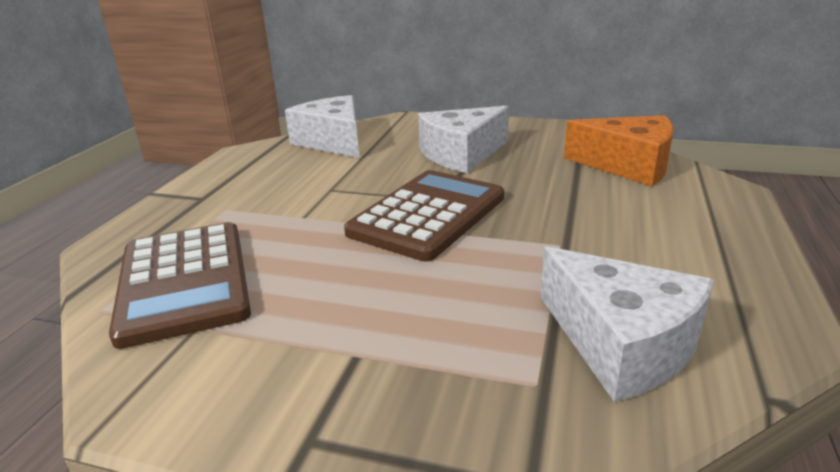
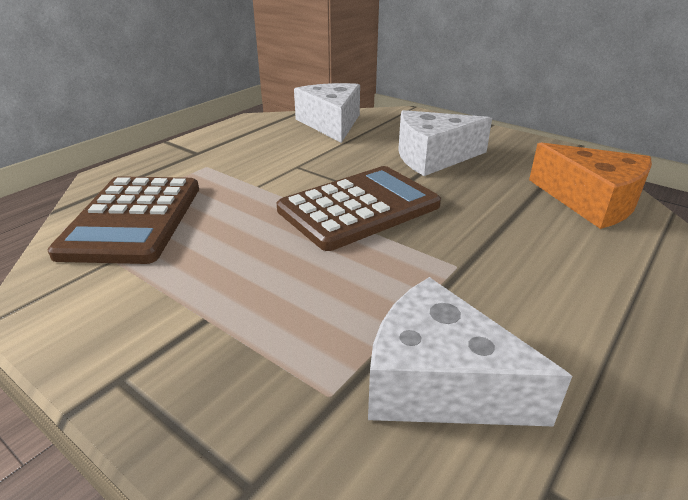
camera: 20 degrees right, 5 degrees up
(621, 344) = (439, 382): white cheese -> white cheese turned 135 degrees clockwise

